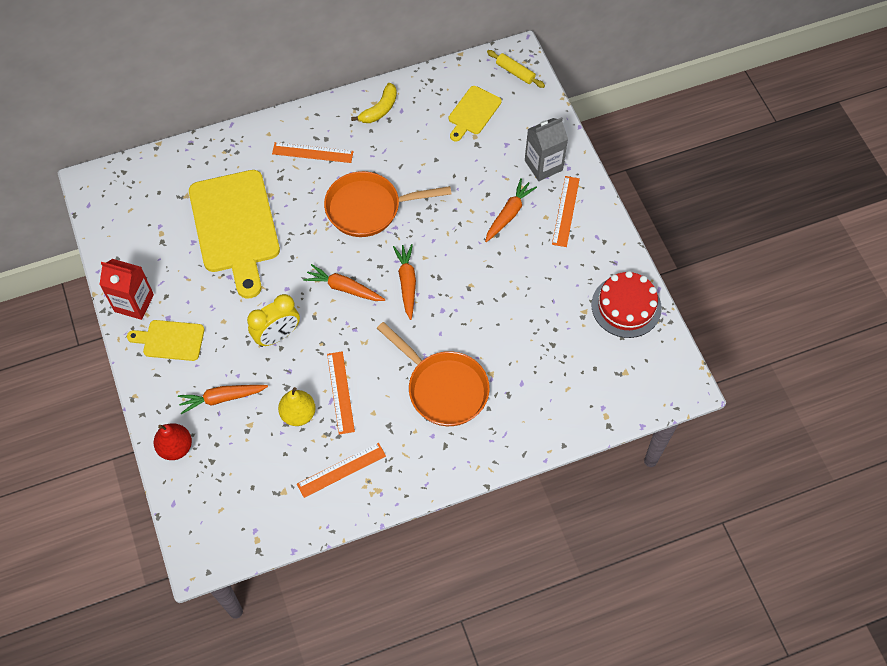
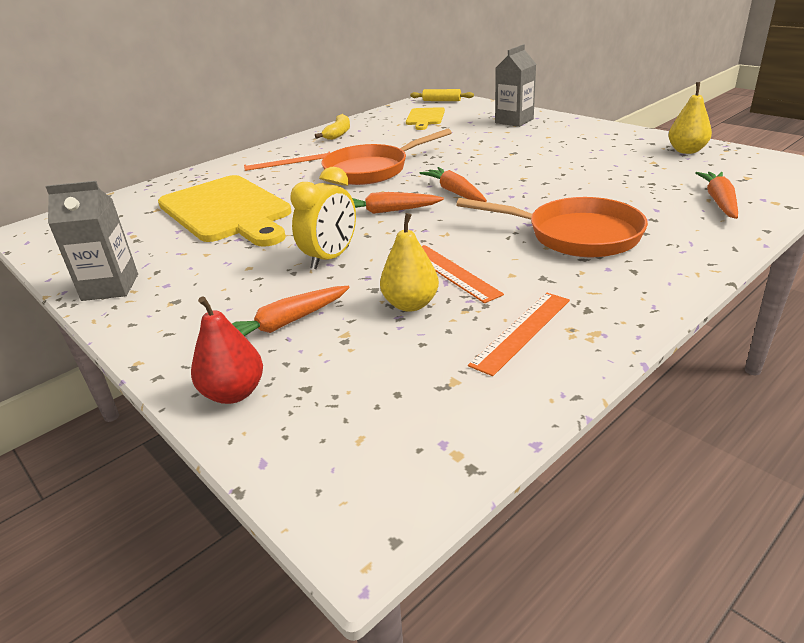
camera: 20 degrees left, 30 degrees down
(134, 303) = (110, 287): red carton -> grey carton
(170, 340) = (178, 300): yellow cutting board -> none
(509, 214) = (512, 142): orange carrot -> orange carrot (719, 201)
(565, 211) = (561, 131): orange ruler -> none
(626, 306) = (686, 151): red cake -> yellow pear

